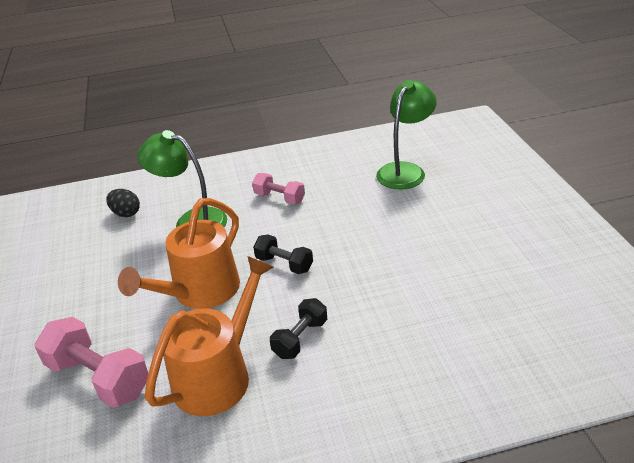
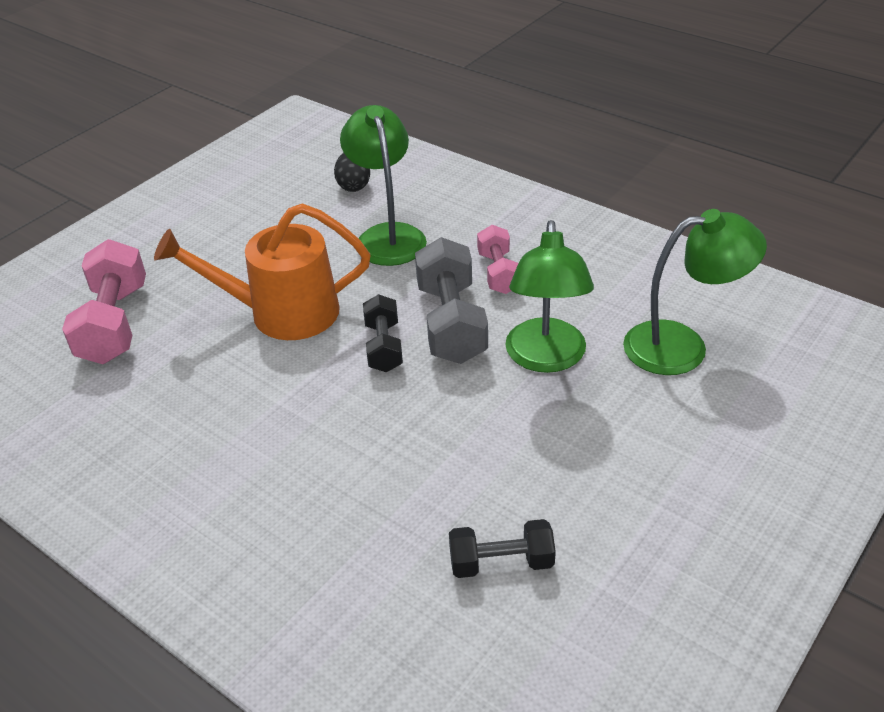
camera: 50 degrees right, 5 degrees up
(218, 375) = (175, 400): orange watering can -> none
(297, 231) = (451, 323): none -> grey dumbbell
(300, 338) = (275, 430): black dumbbell -> black dumbbell (501, 563)
(364, 213) = (546, 358): none -> green lamp

